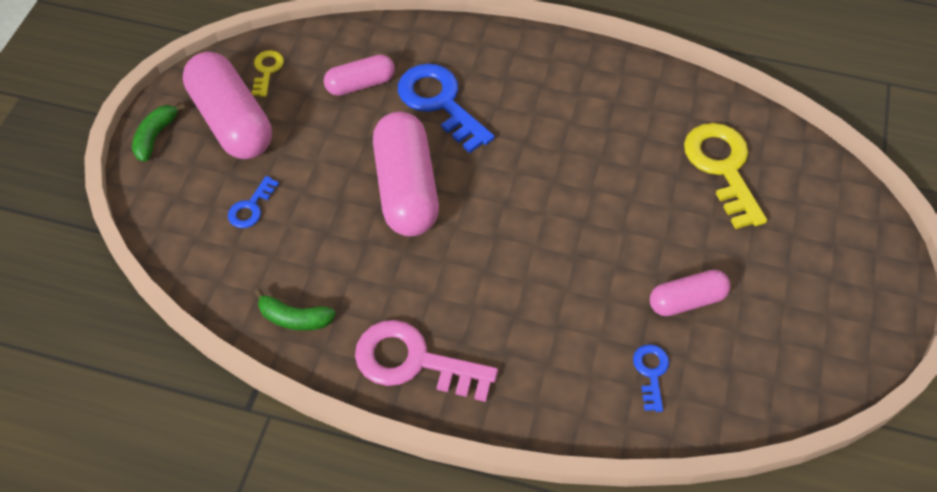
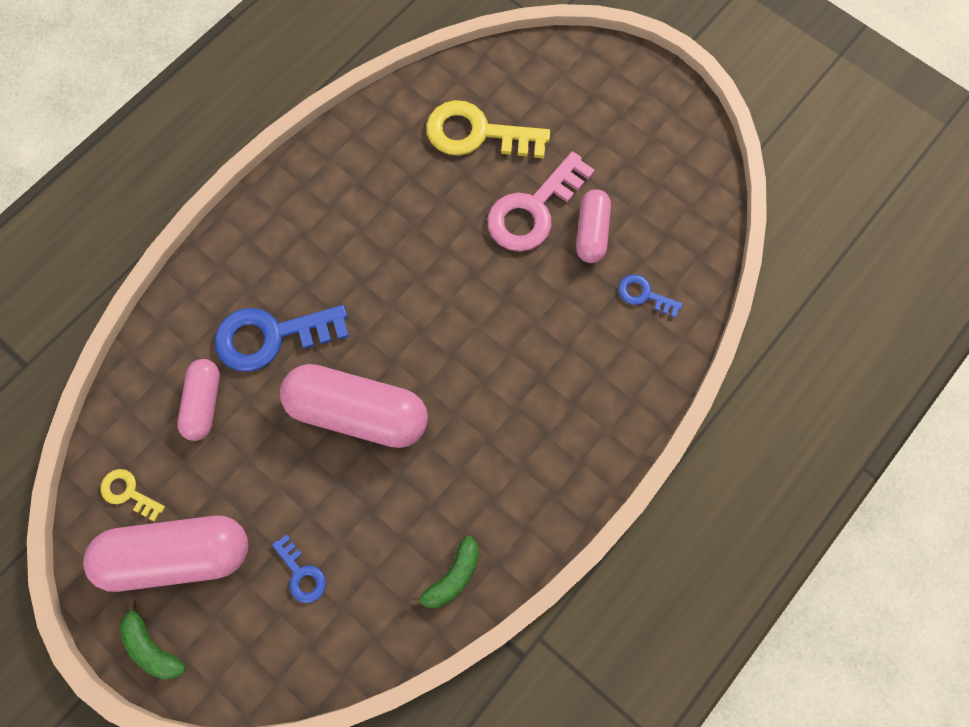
camera: 65 degrees left, 15 degrees up
(414, 361) = (547, 485): pink key -> pink key (533, 210)

